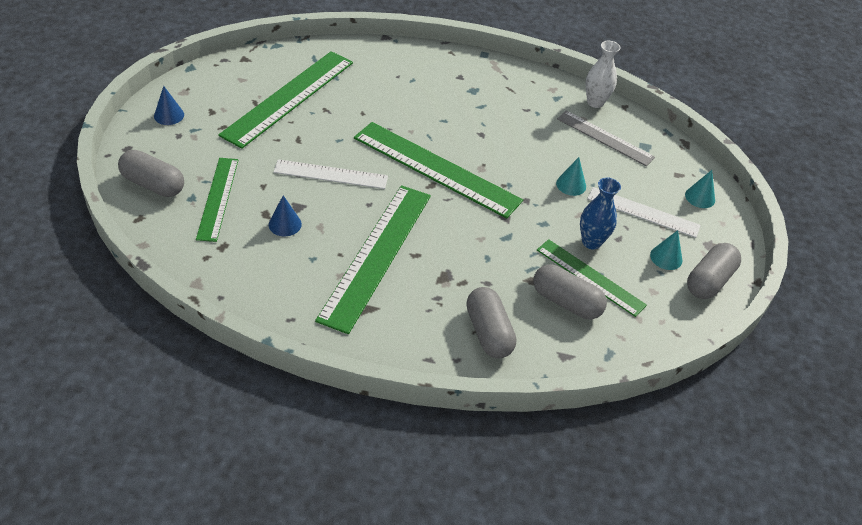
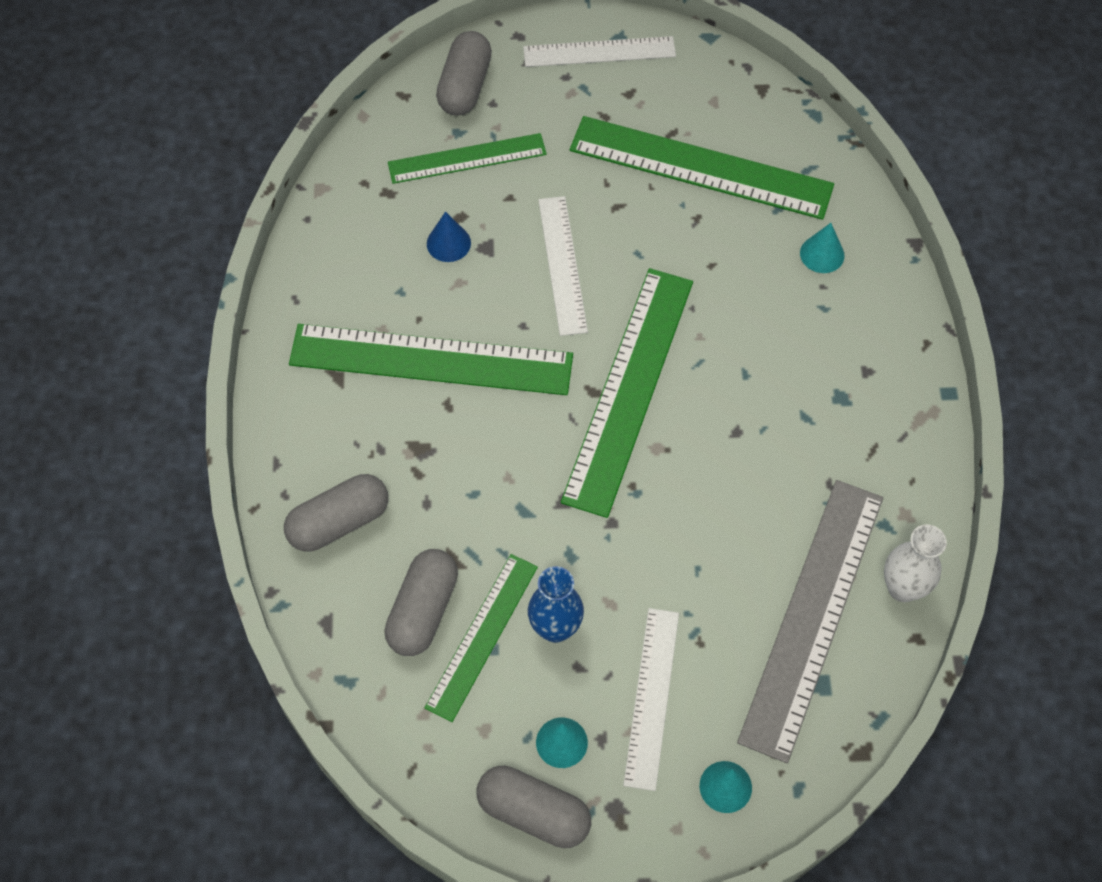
camera: 80 degrees right, 15 degrees up
(169, 115) = (599, 52): blue cone -> white ruler
(571, 185) = (672, 580): turquoise cone -> turquoise cone (822, 254)
(604, 138) = (812, 616): grey ruler -> grey ruler, size x1.67

